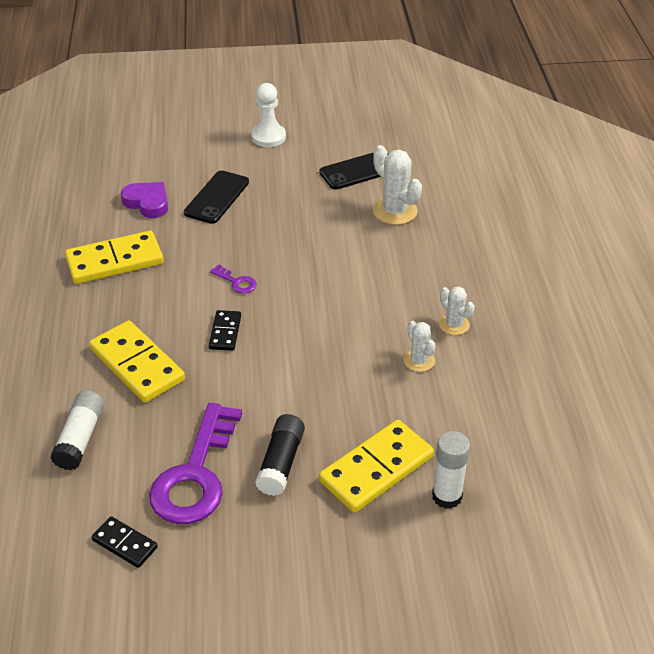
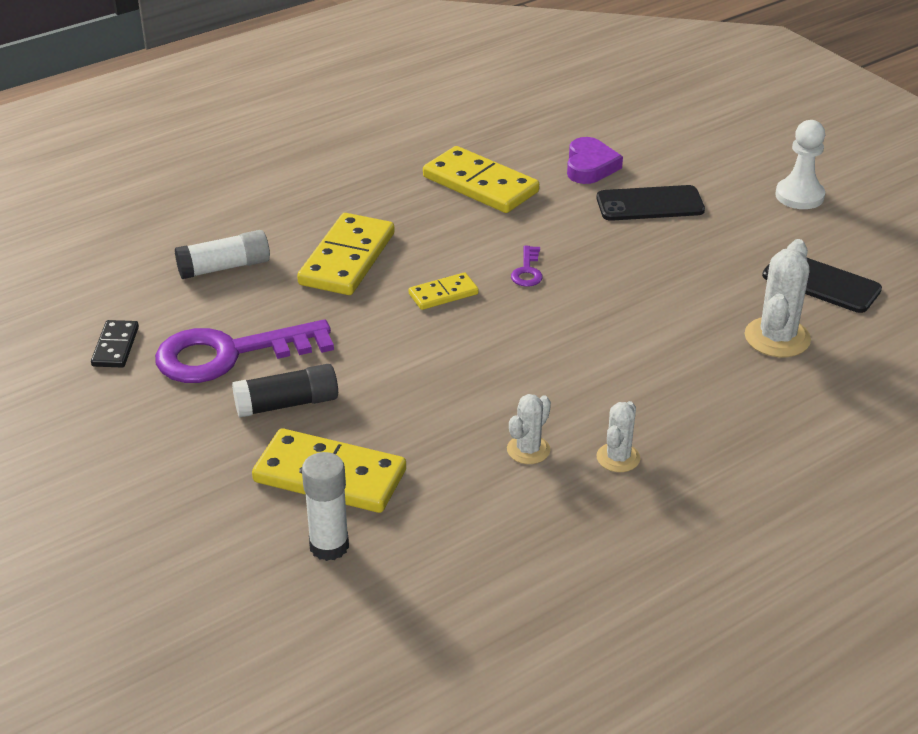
camera: 60 degrees right, 5 degrees down
(225, 332) = (443, 294): black domino -> yellow domino

